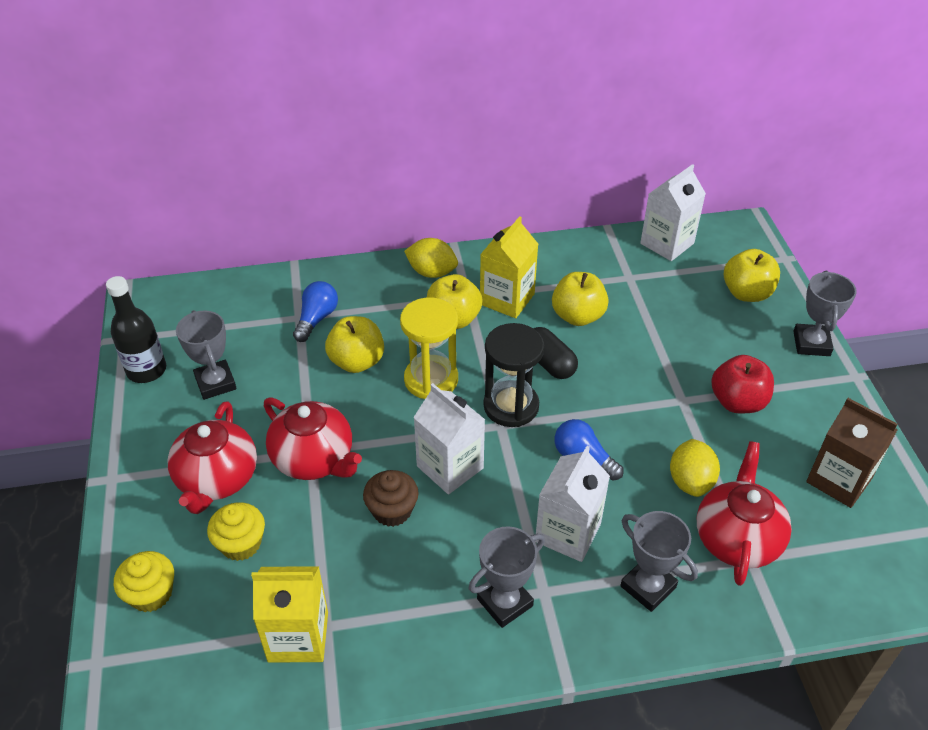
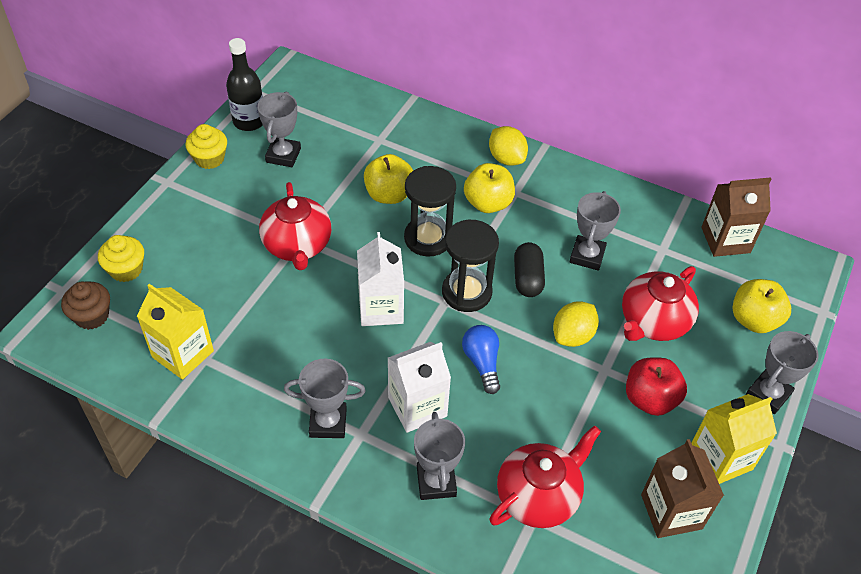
camera: 35 degrees right, 5 degrees up
(217, 479) = (226, 221): red teapot -> red teapot (653, 322)
(241, 544) = (203, 272): yellow cupcake -> yellow cupcake (209, 159)
(316, 319) = (390, 147): blue light bulb -> none
(392, 510) = (314, 312): brown cupcake -> brown cupcake (92, 316)
(431, 380) = (428, 238): yellow hourglass -> black hourglass
(507, 299) = (544, 211): yellow carton -> yellow carton (720, 458)
(578, 316) = (587, 256): yellow apple -> grey trophy
(667, 243) = (725, 240): white carton -> brown carton
(690, 481) = (546, 432): yellow lemon -> yellow lemon (572, 336)

